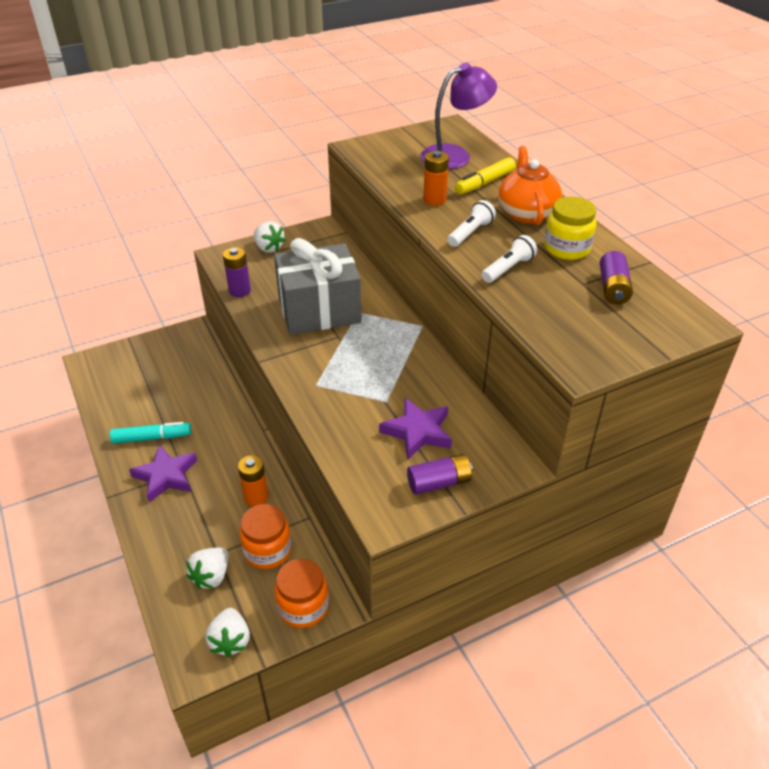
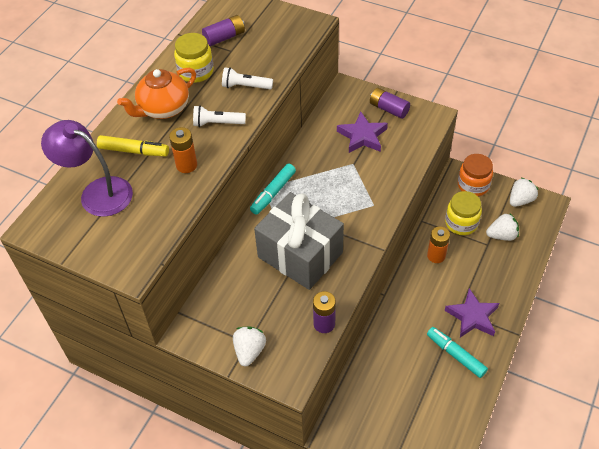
camera: 125 degrees left, 10 degrees up
(267, 550) = (461, 223): orange jar -> yellow jar
(409, 328) = (273, 193): none -> turquoise marker

